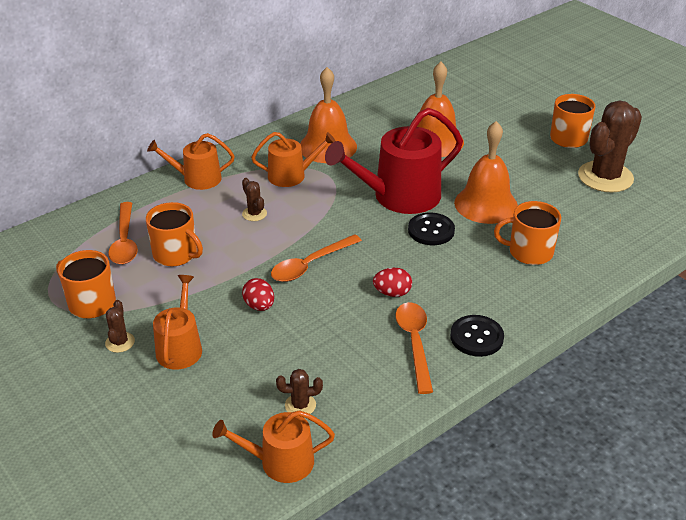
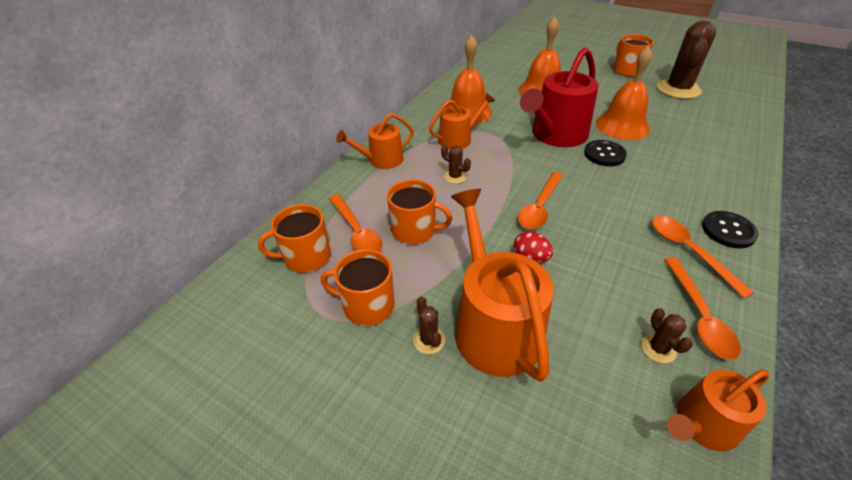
camera: 20 degrees left, 5 degrees up
(180, 347) = (493, 324): orange watering can -> orange watering can, size x1.74
(300, 405) = (658, 349): brown cactus -> brown cactus turned 75 degrees counterclockwise
(363, 394) = (699, 316): none -> orange spoon
(392, 293) = (627, 212): red egg -> none
(529, 252) = (689, 152): orange mug -> orange mug (306, 257)

